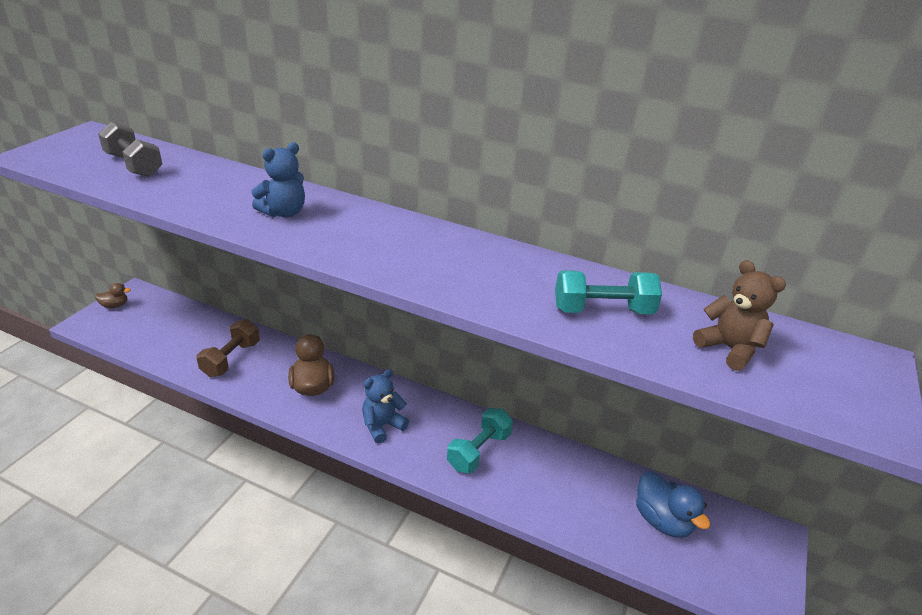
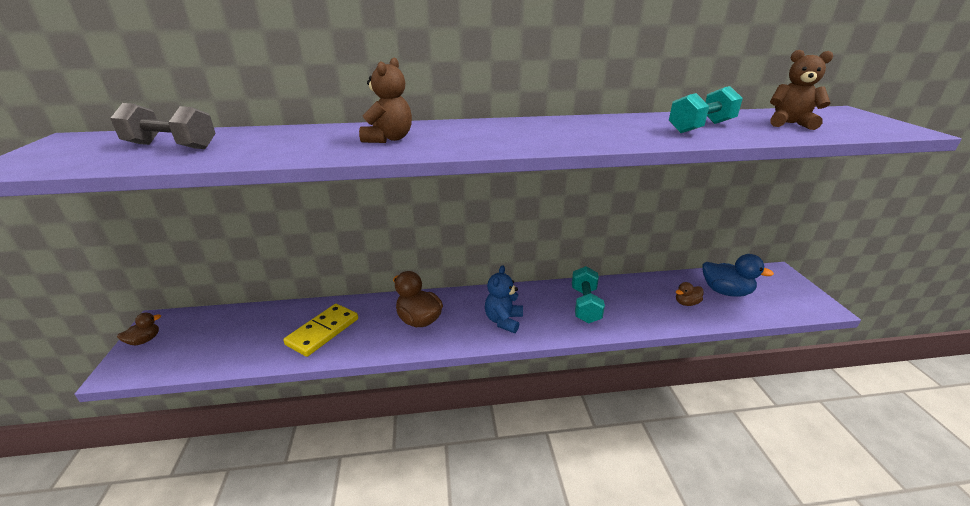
camera: 30 degrees left, 5 degrees down
(231, 359) = (323, 331): brown dumbbell -> yellow domino
(284, 213) = (389, 139): blue teddy bear -> brown teddy bear
(594, 507) = (686, 303): none -> brown duck

